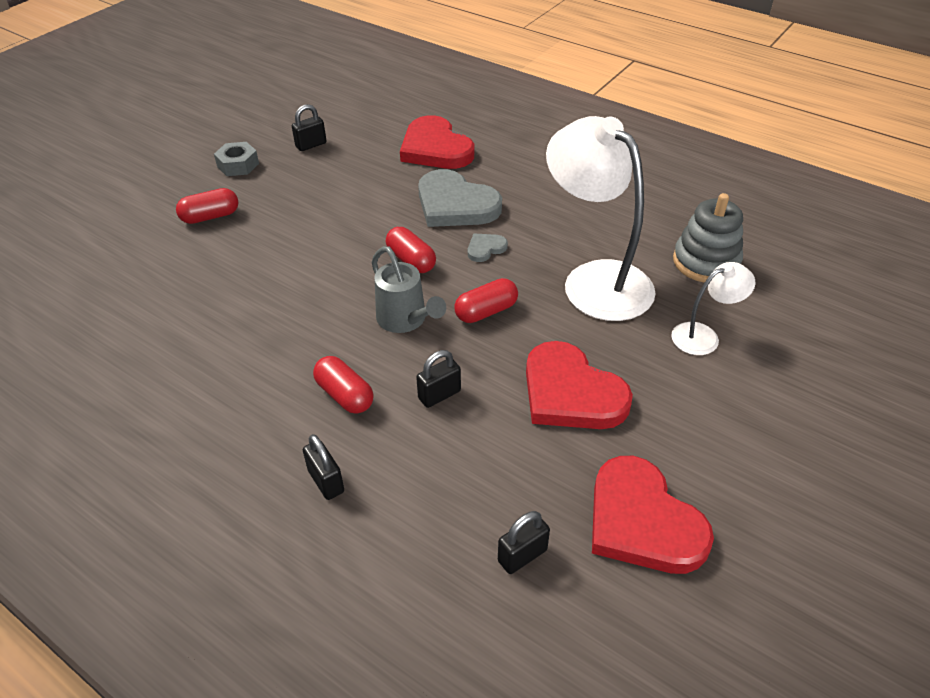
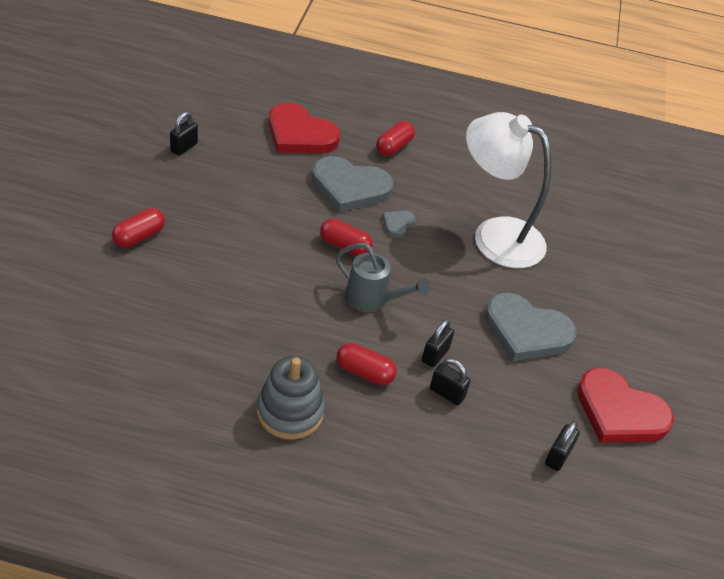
camera: 30 degrees left, 0 degrees up
(238, 165) = (127, 179): grey nut -> none
(326, 481) = (393, 442): black padlock -> black padlock (447, 393)
(486, 311) = (430, 279): red capsule -> red capsule (394, 147)
(571, 393) = (526, 331): red heart -> grey heart
(703, 336) = (592, 266): white lamp -> none
(706, 262) = (565, 205): grey stacking toy -> grey stacking toy (290, 412)

